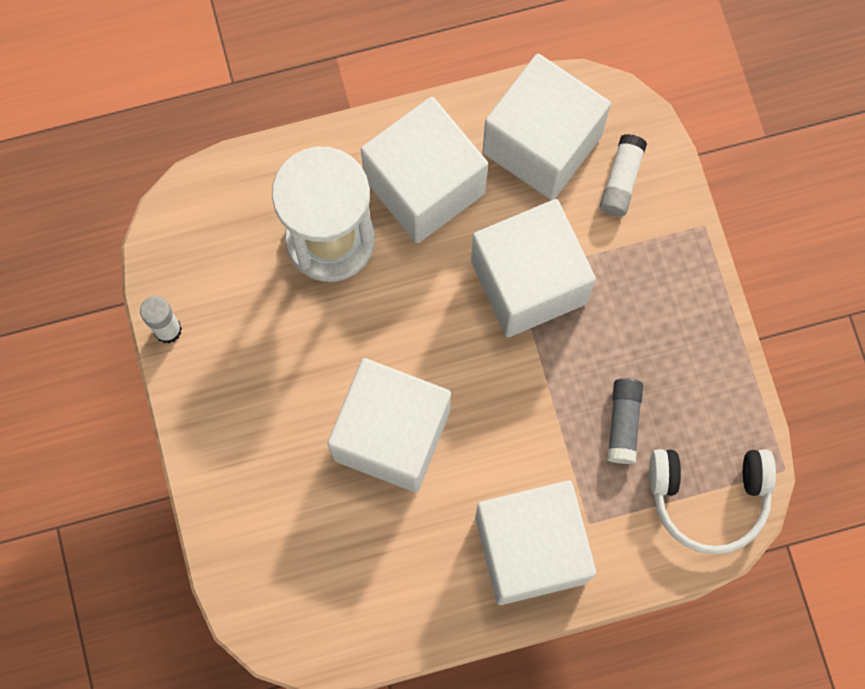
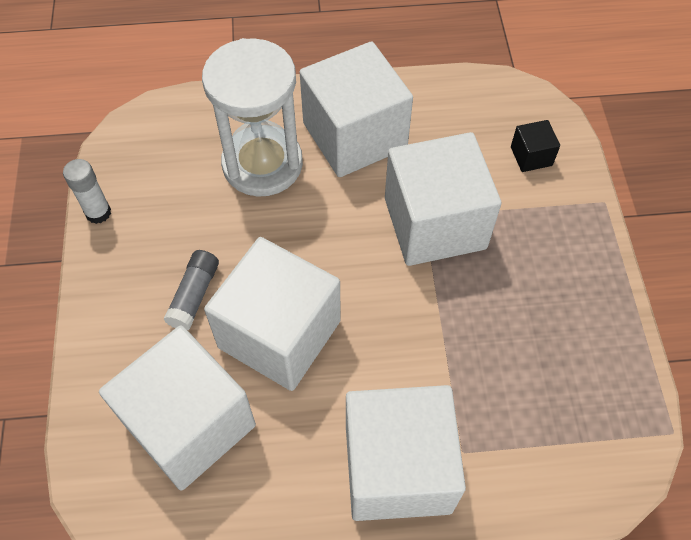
camera: 10 degrees right, 15 degrees down
(542, 144) = (463, 119): white cube -> white cube (189, 424)
(621, 180) = (531, 156): white glue stick -> black cube
(623, 423) = (509, 360): grey glue stick -> grey glue stick (194, 295)
(708, 498) = (591, 447): white headphones -> none

